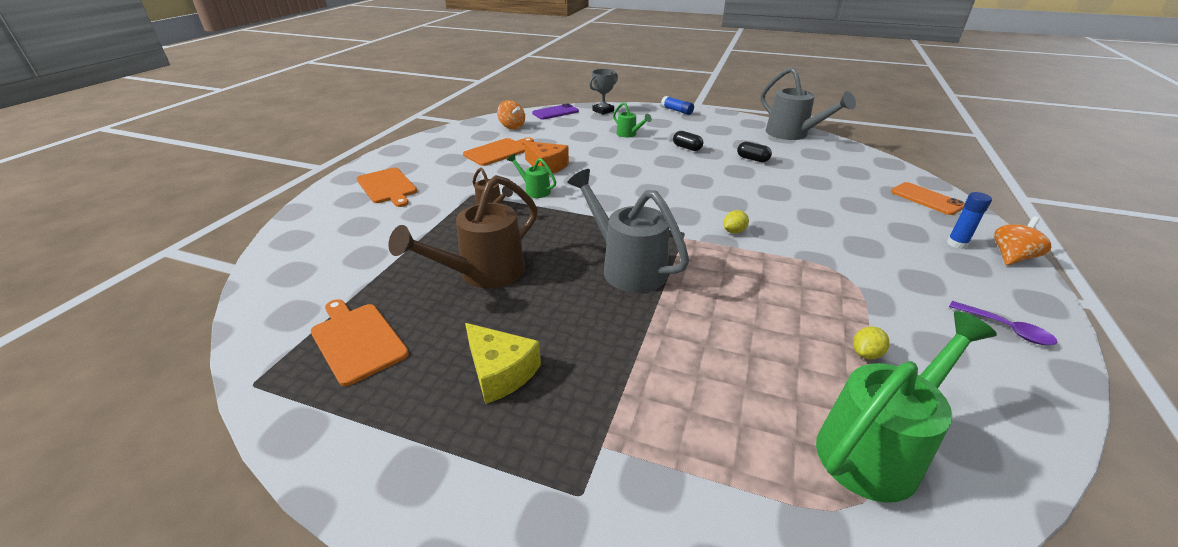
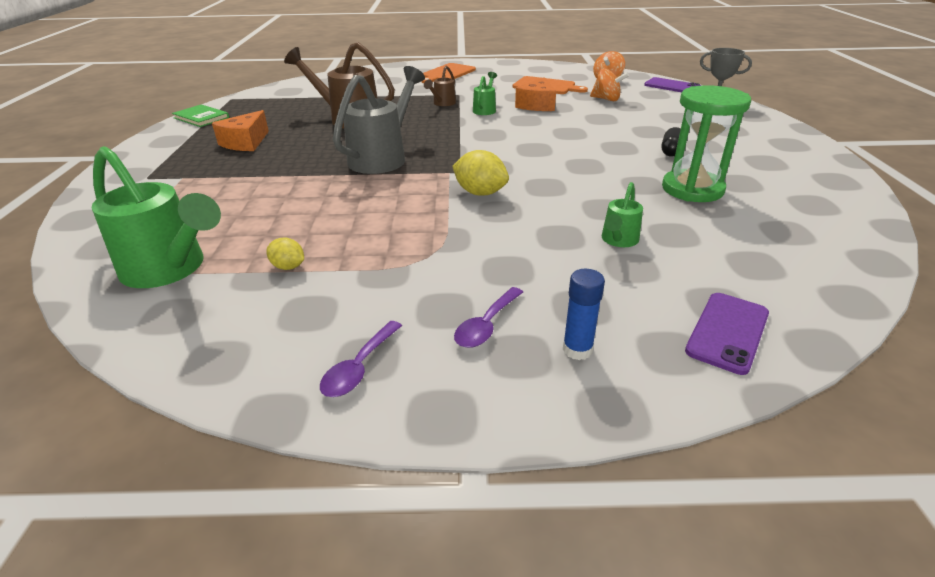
camera: 70 degrees right, 0 degrees up
(324, 426) = (201, 118): none -> green book
(357, 340) = (268, 107): orange cutting board -> none
(500, 372) = (245, 142): yellow cheese -> orange cheese
(629, 134) = (665, 121): green watering can -> green watering can (618, 240)
(676, 111) = (790, 133): blue glue stick -> none
(734, 231) = (480, 193): yellow lemon -> yellow lemon, size x1.69
(752, 159) = (692, 189): black capsule -> green hourglass
(792, 134) = (841, 211): grey watering can -> none
(926, 199) = (727, 332): orange phone -> purple phone
(939, 268) = (486, 325): none -> purple spoon
(1011, 257) = (575, 407): orange spinning top -> orange spinning top (606, 99)

